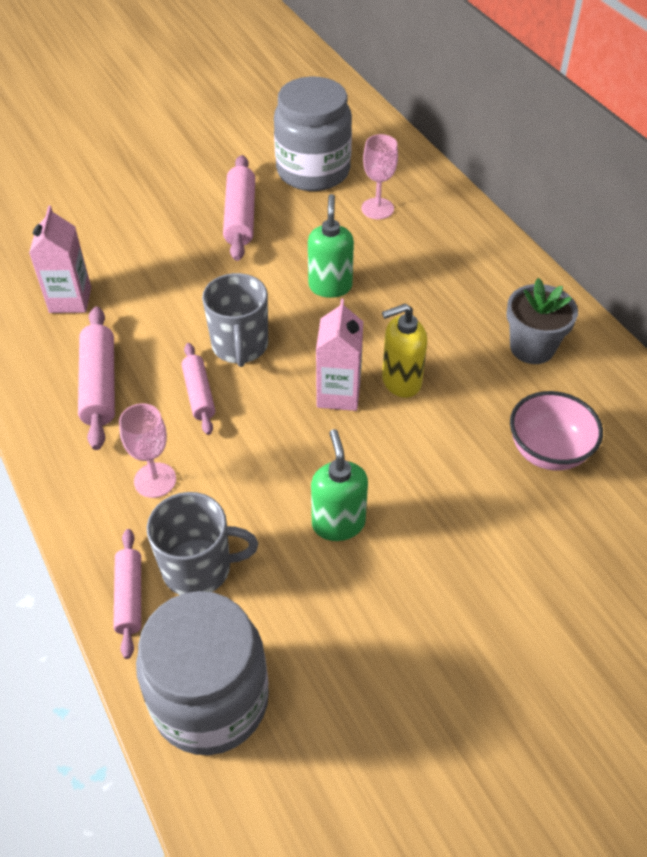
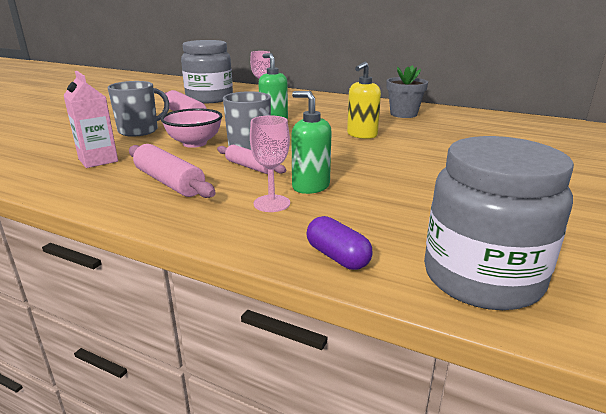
camera: 35 degrees left, 25 degrees down
(130, 597) = (337, 257): pink rolling pin -> purple capsule
(198, 568) = (364, 225): grey mug -> grey mug (139, 131)
(338, 394) = (336, 146): pink carton -> none
(338, 523) = (416, 181): green soap dispenser -> green soap dispenser (310, 186)
(548, 451) = (467, 134): pink bowl -> pink bowl (194, 143)

